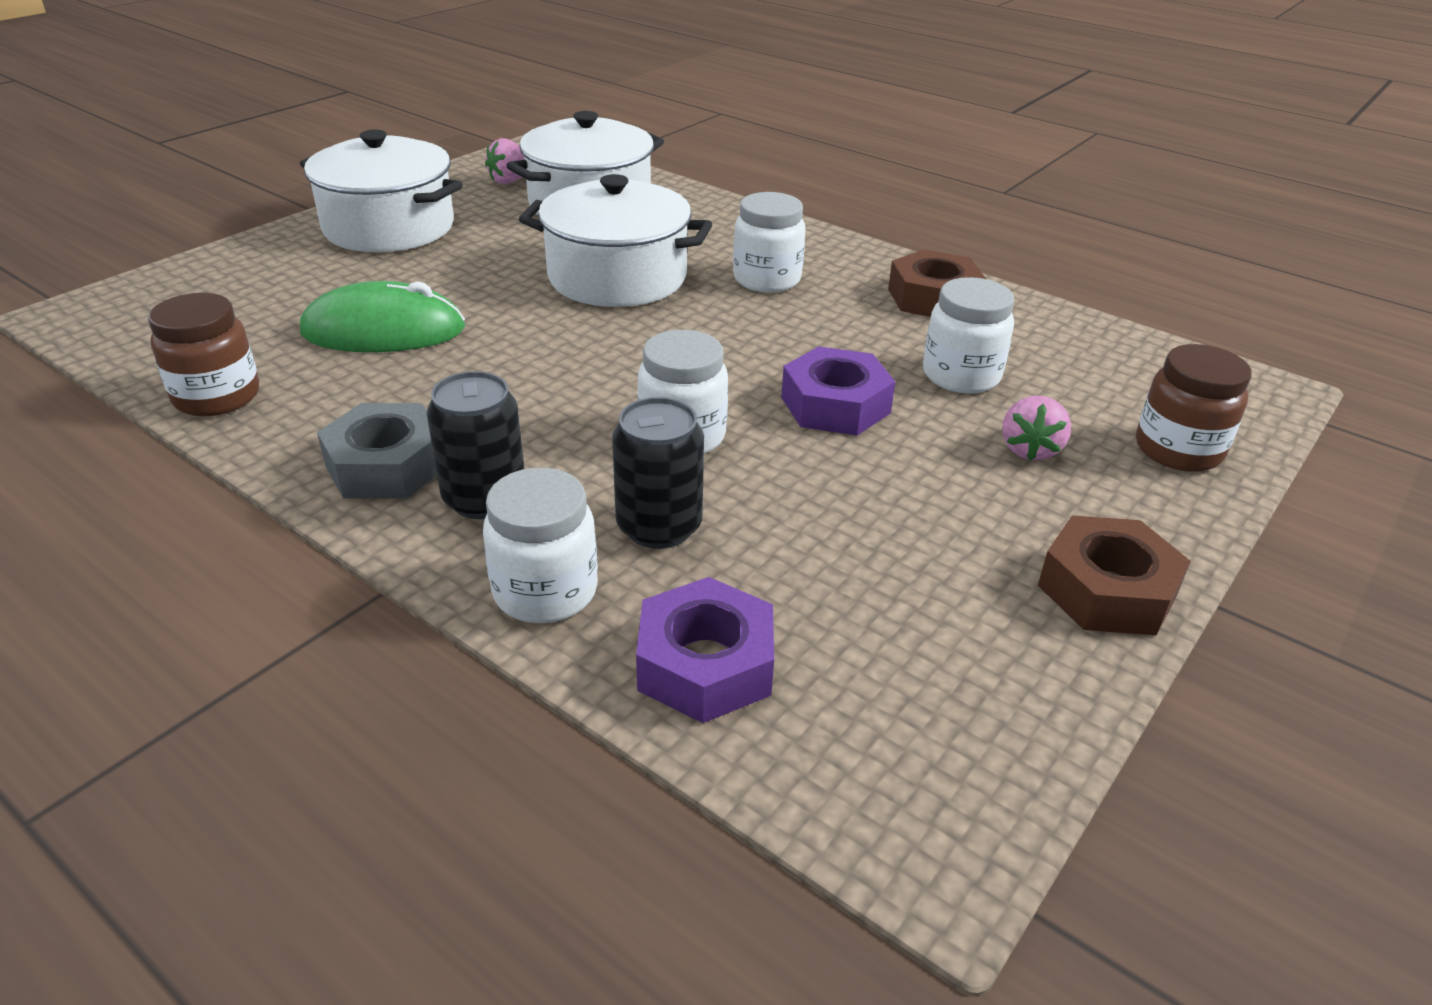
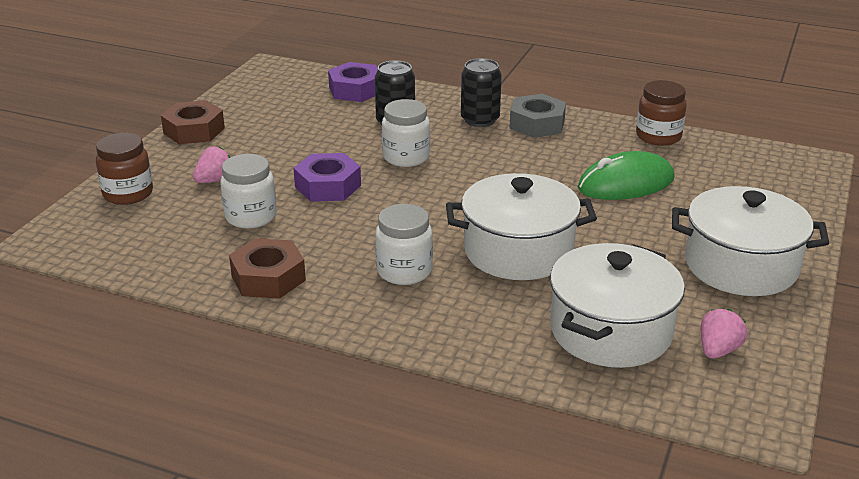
camera: 165 degrees right, 5 degrees down
(545, 591) = (427, 98): white jar -> none
(1030, 449) = (215, 180): pink strawberry -> pink strawberry turned 45 degrees clockwise

